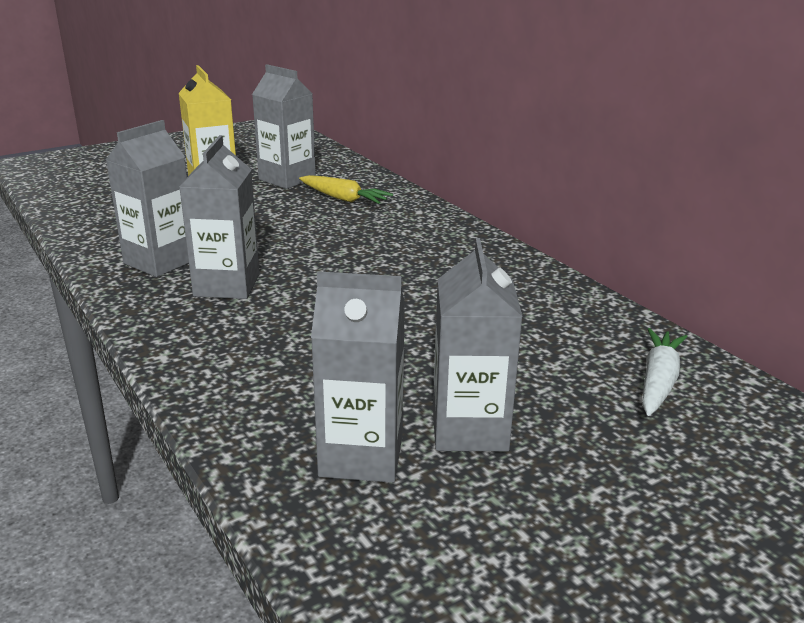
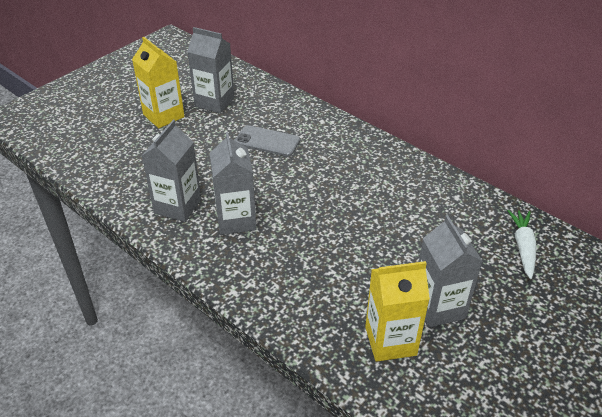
camera: 15 degrees left, 15 degrees up
(329, 220) = (267, 141): none -> grey phone
(343, 198) = (265, 117): yellow carrot -> none
(361, 456) = (390, 341): grey carton -> yellow carton

